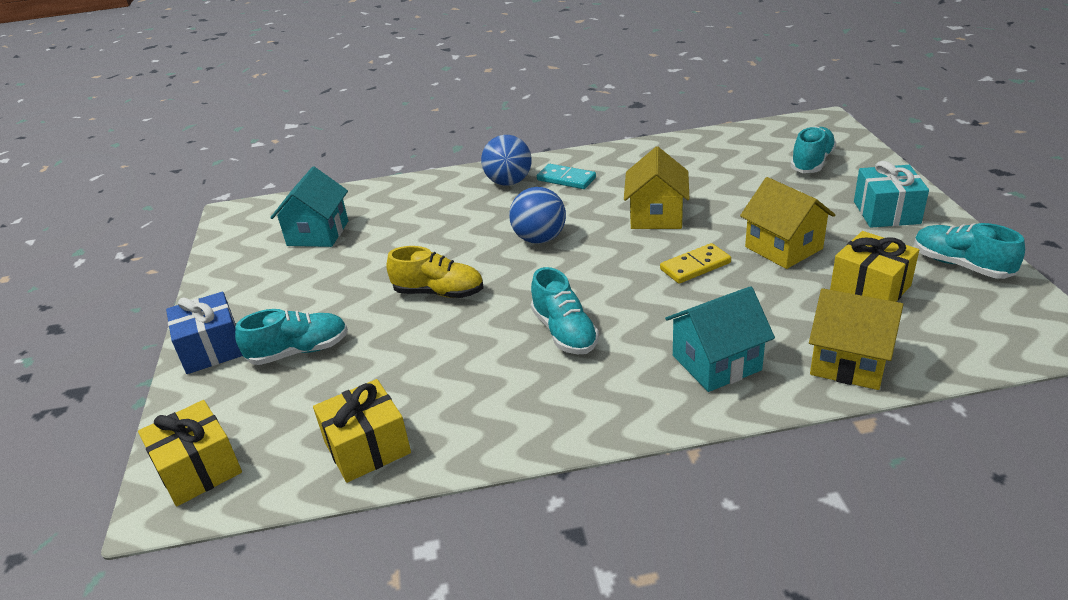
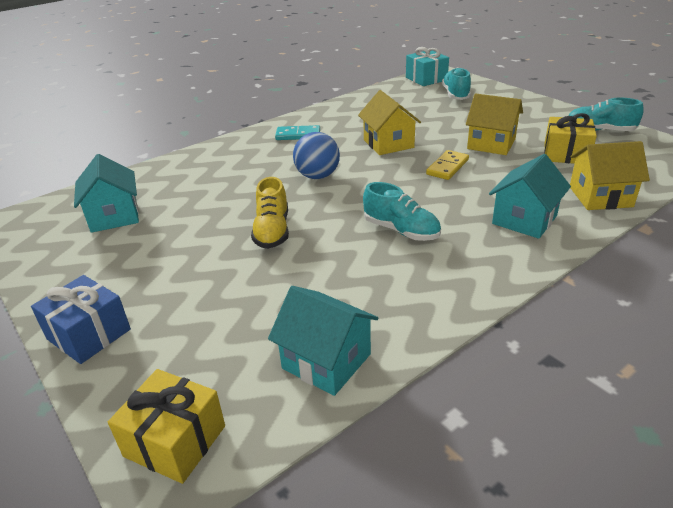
camera: 30 degrees left, 0 degrees up
(299, 351) = (185, 309): turquoise shoe -> none
(367, 447) = (326, 361): yellow gift -> turquoise house
(439, 292) = (272, 231): yellow shoe -> yellow shoe turned 105 degrees clockwise
(508, 182) = (254, 146): blue ball -> none
(886, 212) = (529, 112): turquoise gift -> turquoise gift (426, 79)

